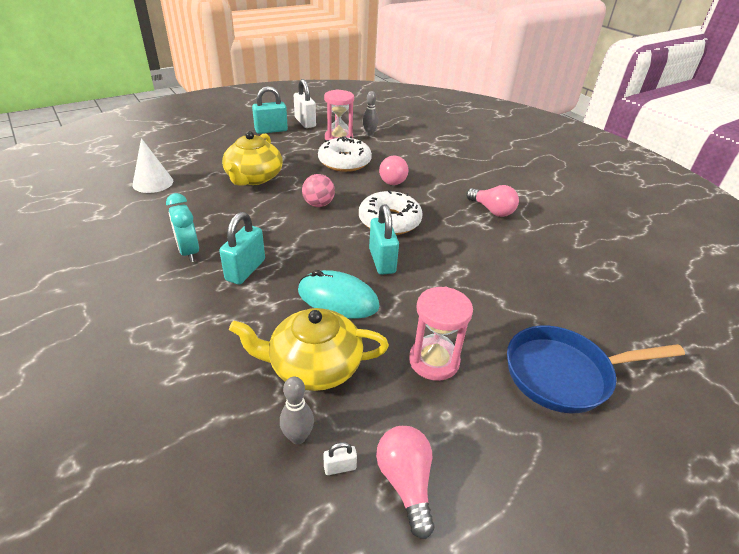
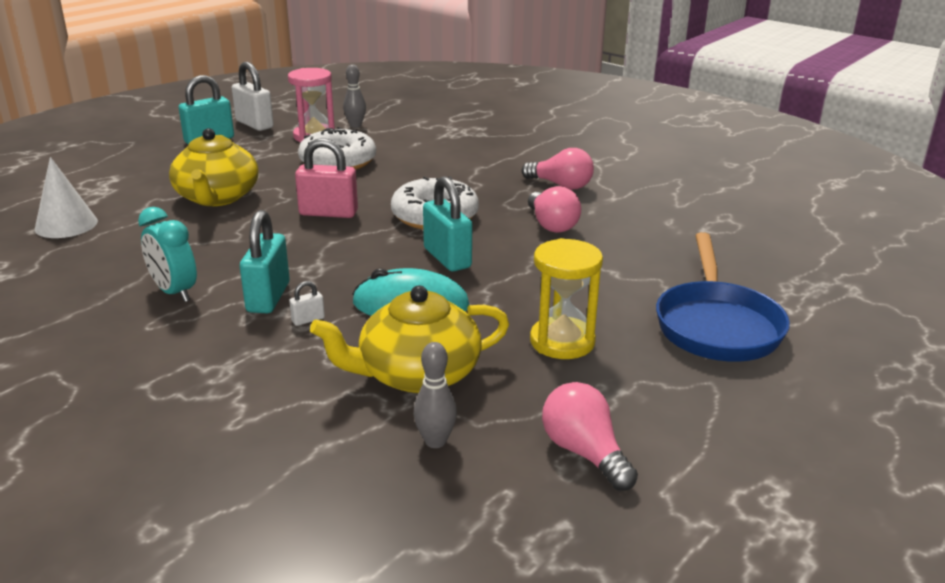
camera: 15 degrees left, 10 degrees down
(318, 204) = (328, 213): pink ball -> pink padlock
(340, 467) = (501, 457): white padlock -> white padlock (308, 320)
(392, 179) = (414, 171): pink light bulb -> pink light bulb (551, 225)
(434, 361) = (562, 341): pink hourglass -> yellow hourglass
(564, 374) = (717, 325): blue pan -> blue pan turned 60 degrees counterclockwise

